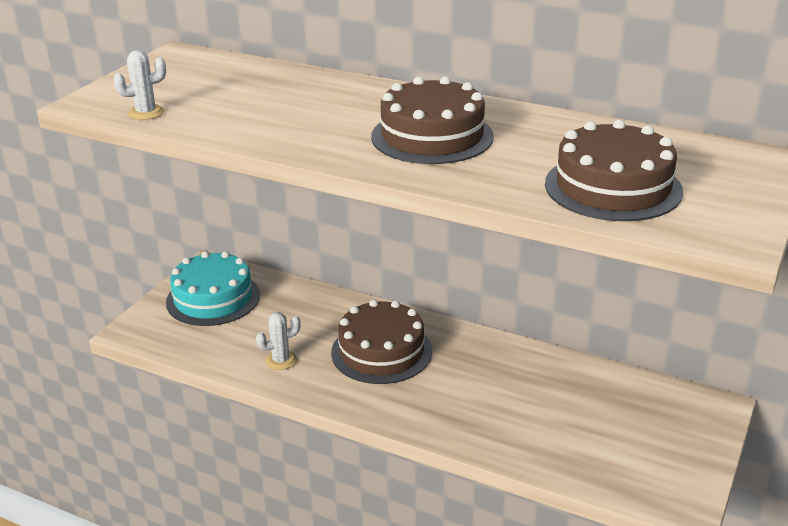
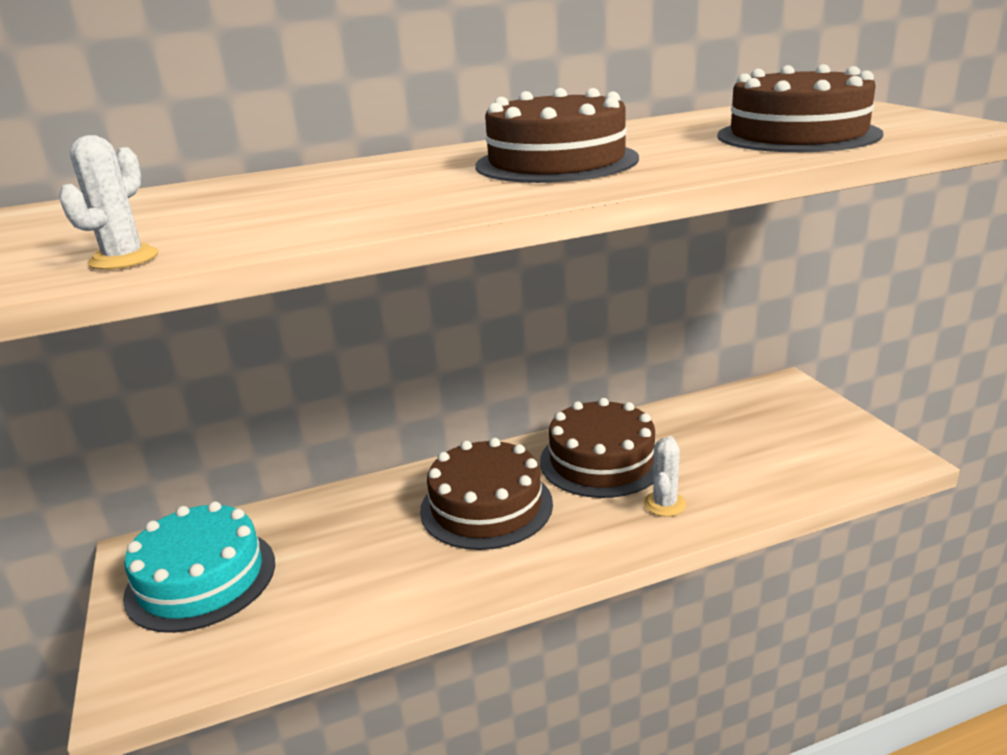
camera: 45 degrees left, 5 degrees down
(281, 360) = (396, 583): white cactus -> white cactus (664, 504)
(487, 370) = (601, 461): none -> brown cake

